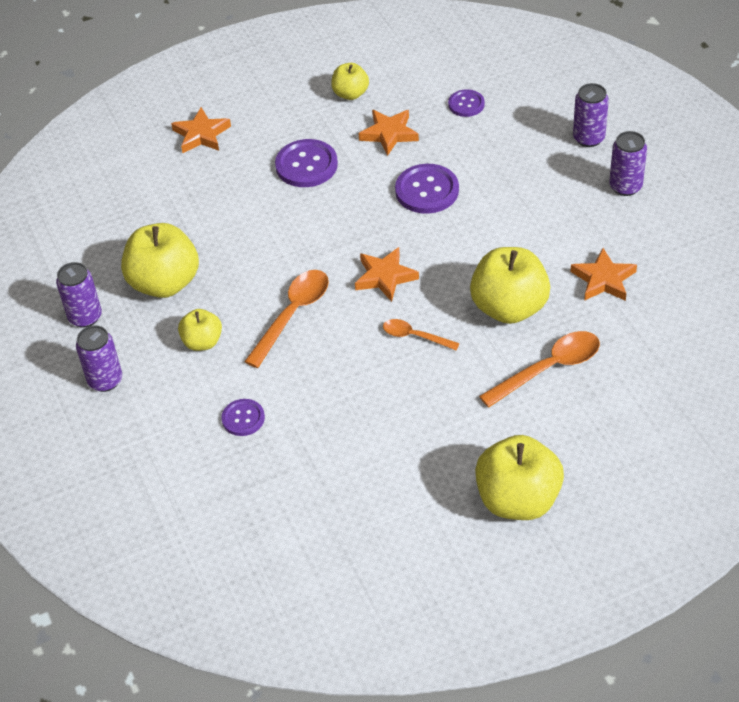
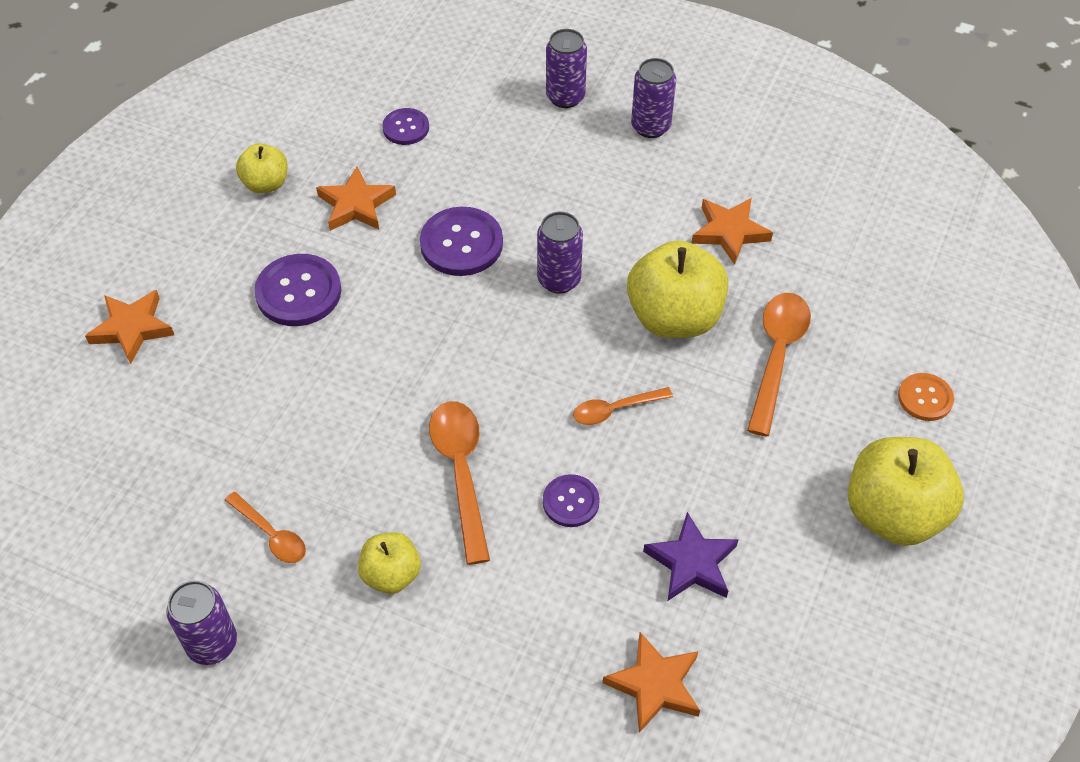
camera: 45 degrees left, 5 degrees up
(105, 380) = (321, 705): purple can -> purple can (559, 280)
(164, 283) = (271, 534): yellow apple -> orange spoon
(243, 418) = (532, 631): purple button -> purple button (571, 502)
(367, 444) = (692, 562): none -> purple star
(385, 277) = (516, 364): orange star -> orange star (654, 685)
(618, 452) = (925, 398): none -> orange button

